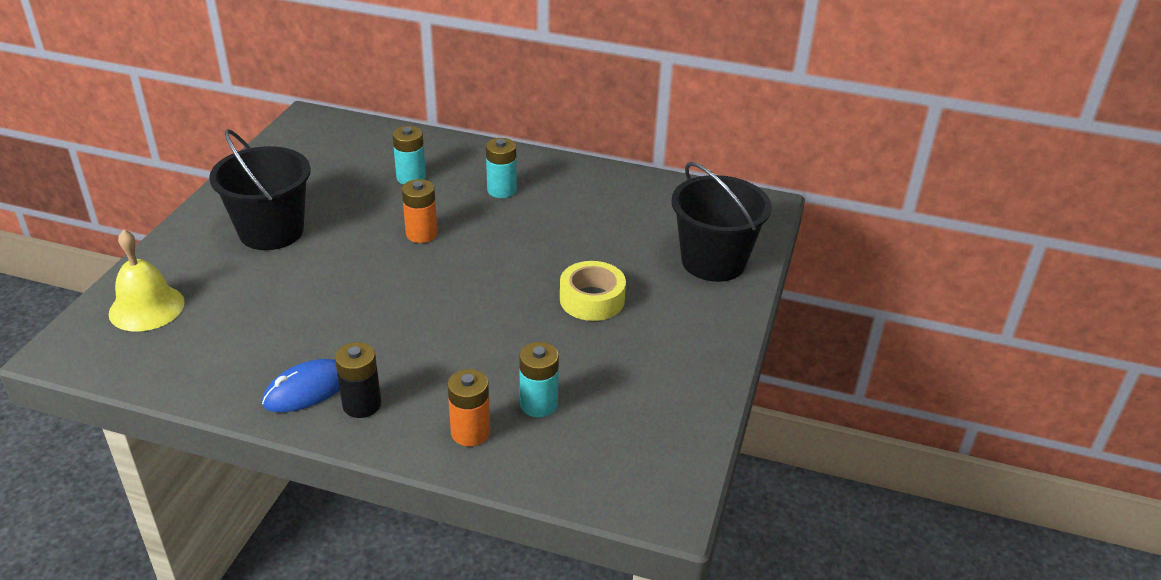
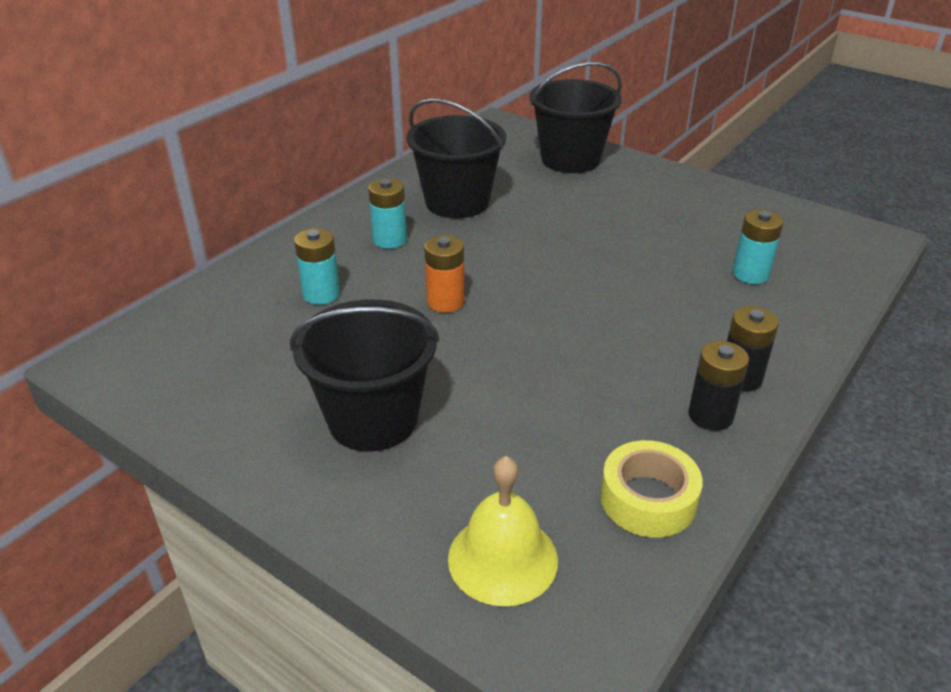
camera: 70 degrees left, 0 degrees up
(307, 390) = (710, 415): blue mouse -> black battery
(470, 432) = (787, 316): orange battery -> none
(583, 210) = (457, 202): none -> black bucket
(592, 299) = (604, 223): yellow tape -> yellow tape (648, 499)

